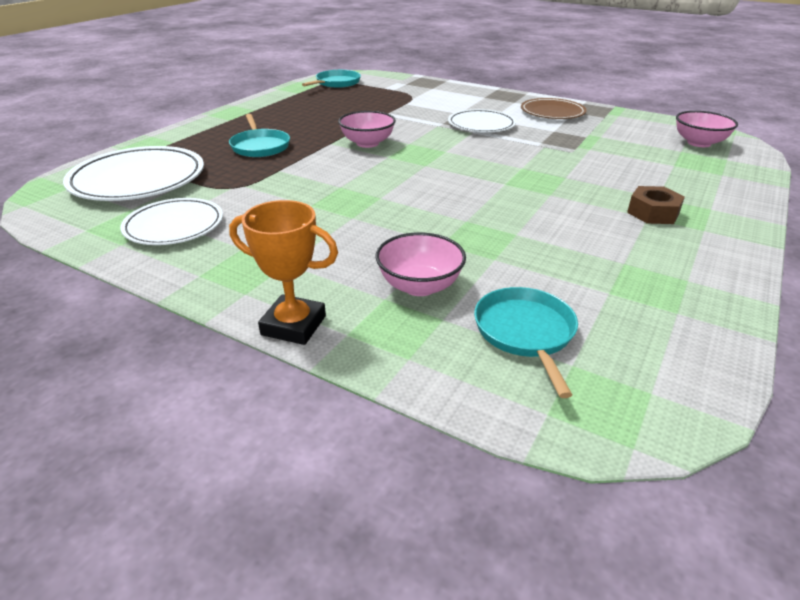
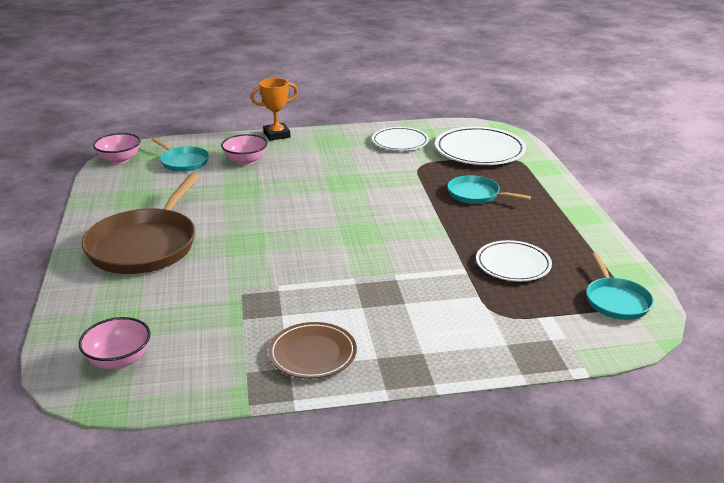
camera: 140 degrees right, 5 degrees down
(367, 143) = (413, 228): pink bowl -> pink bowl (119, 160)
(481, 125) = (359, 293): white plate -> white plate (513, 264)
(653, 213) = (145, 245): brown nut -> brown pan

